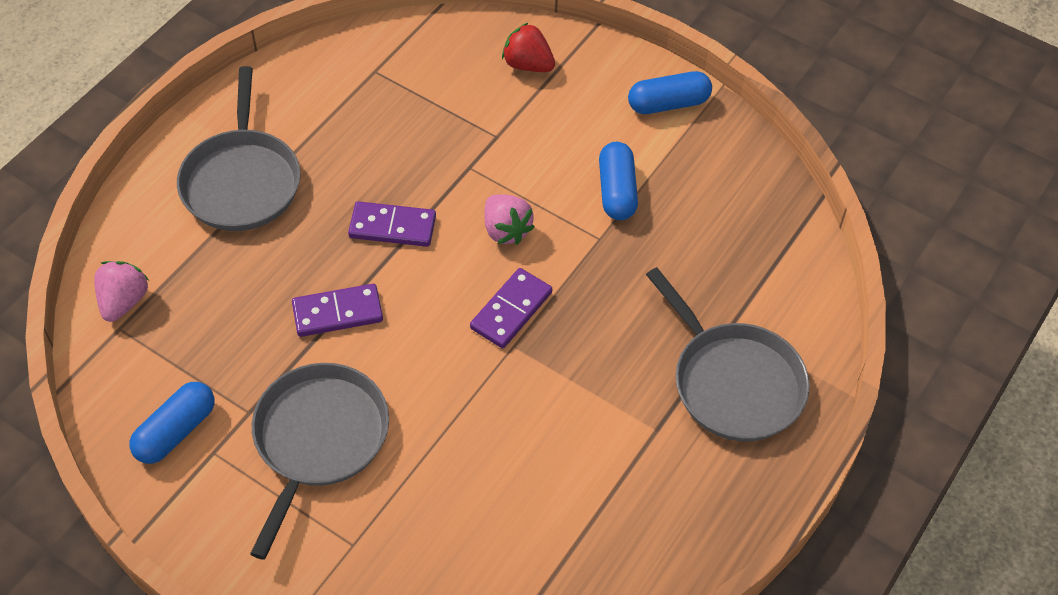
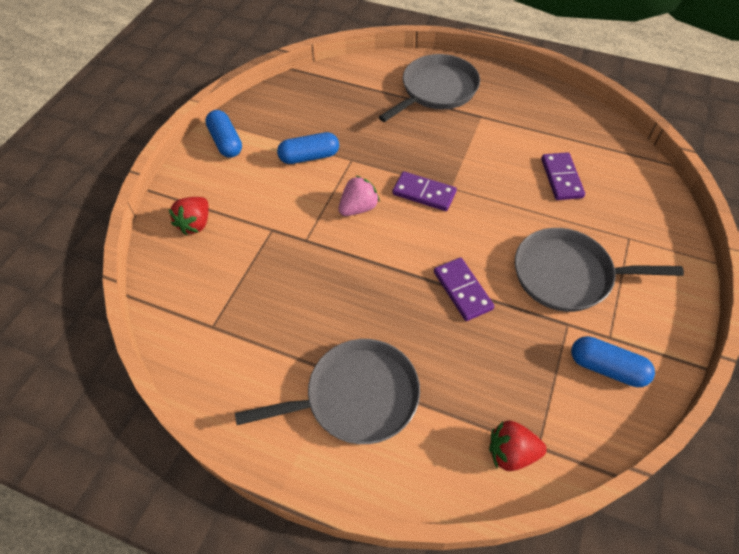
camera: 100 degrees left, 0 degrees up
(124, 301) = (511, 452): pink strawberry -> red strawberry
(392, 227) = (374, 275): purple domino -> purple domino (561, 178)

